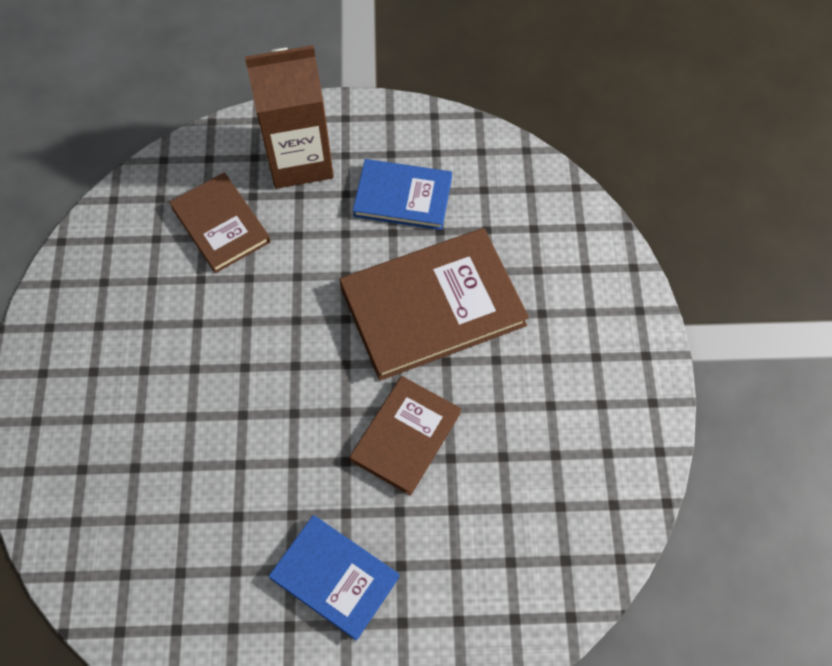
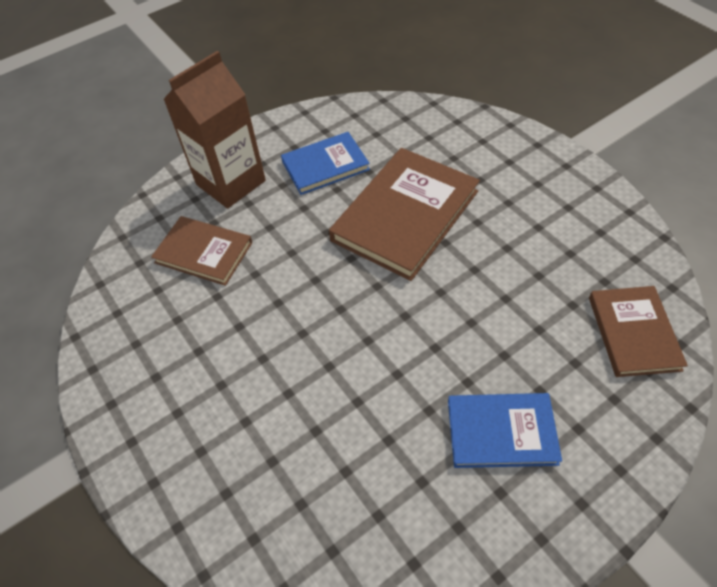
camera: 30 degrees left, 10 degrees down
(405, 436) = (462, 304): brown book -> brown book (633, 333)

